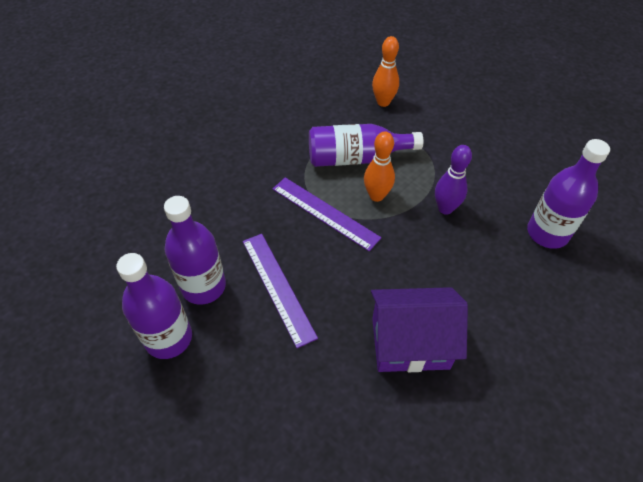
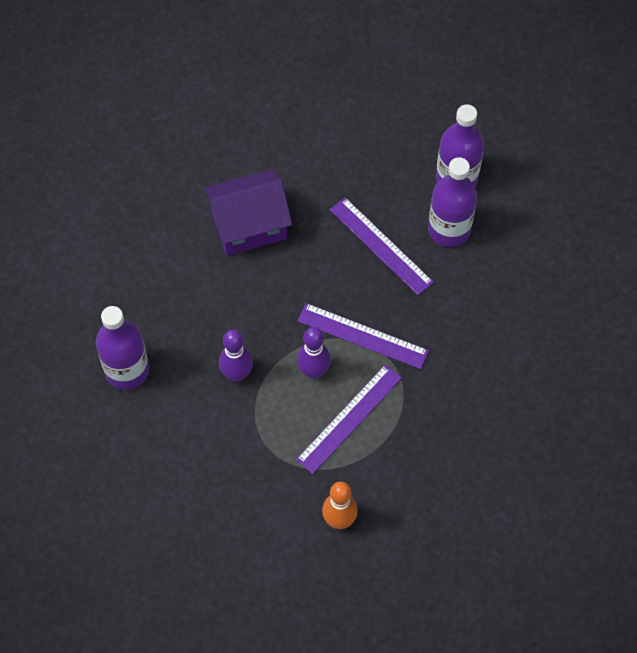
camera: 165 degrees right, 10 degrees up
(356, 158) = (349, 418): purple bottle -> purple ruler
(376, 196) = (313, 371): orange bowling pin -> purple bowling pin

